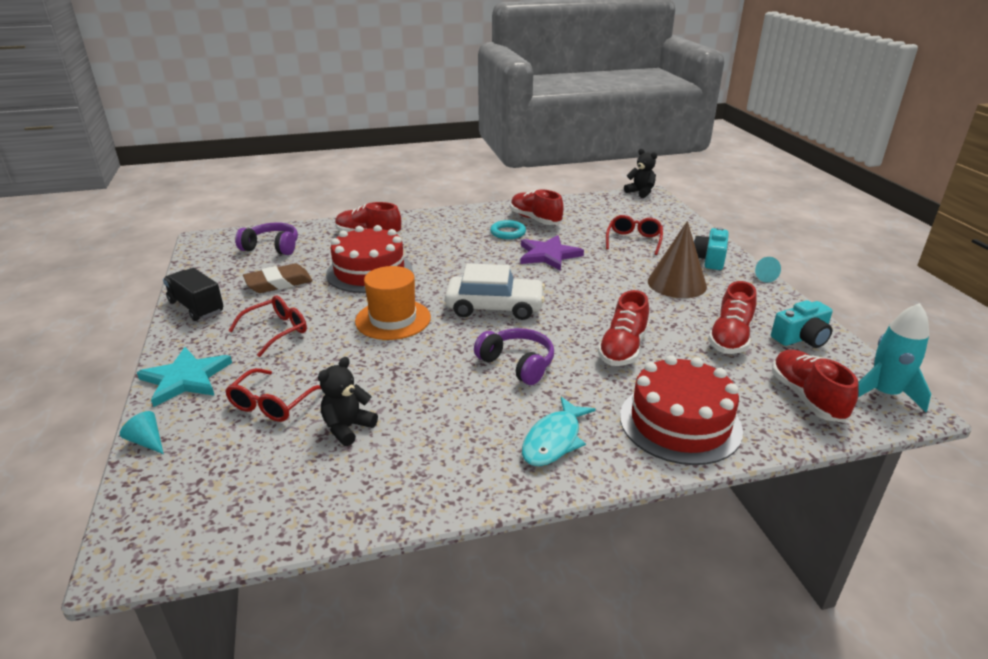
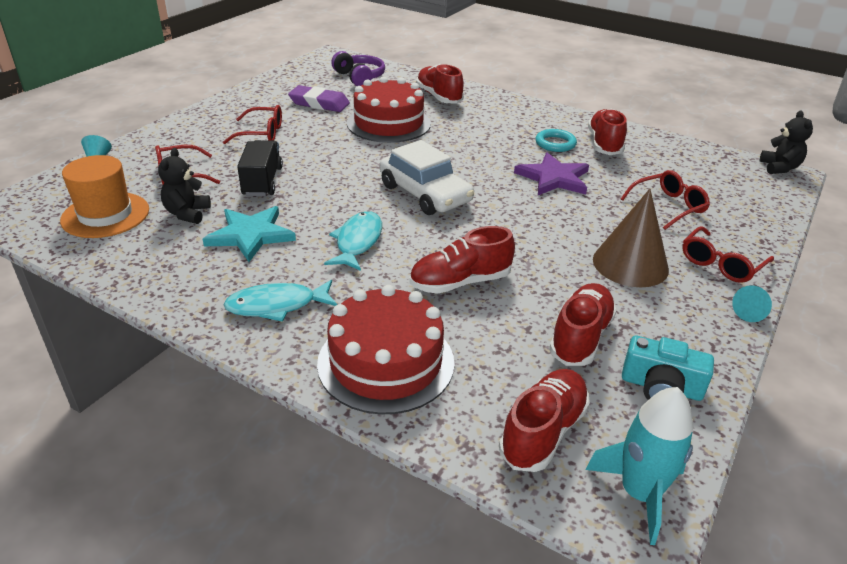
camera: 45 degrees right, 5 degrees up
(186, 379) = (170, 136): turquoise star -> turquoise star (251, 235)
(196, 307) = (249, 96): black truck -> black truck (262, 181)
(279, 283) = (319, 103): brown eraser -> purple eraser
(347, 428) = (187, 213): black teddy bear -> black teddy bear turned 75 degrees counterclockwise
(393, 319) = (339, 163): orange hat -> orange hat (105, 215)
(517, 364) = (358, 242): purple headphones -> turquoise fish
(710, 259) = (721, 264): turquoise camera -> red glasses
(730, 337) = (580, 337): red shoe -> red shoe turned 135 degrees clockwise

